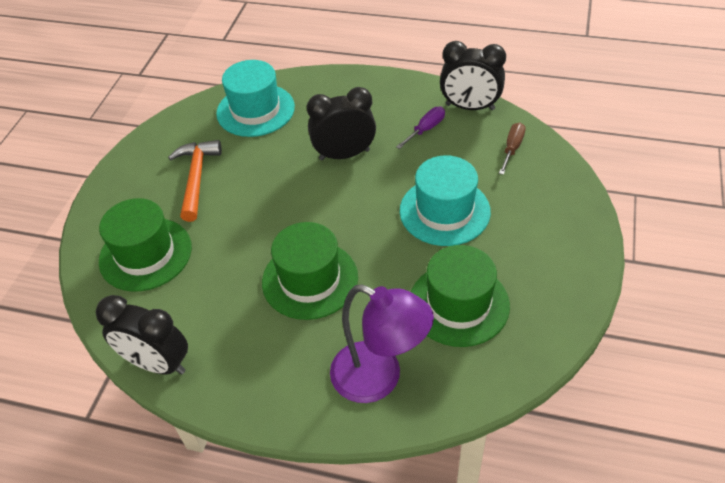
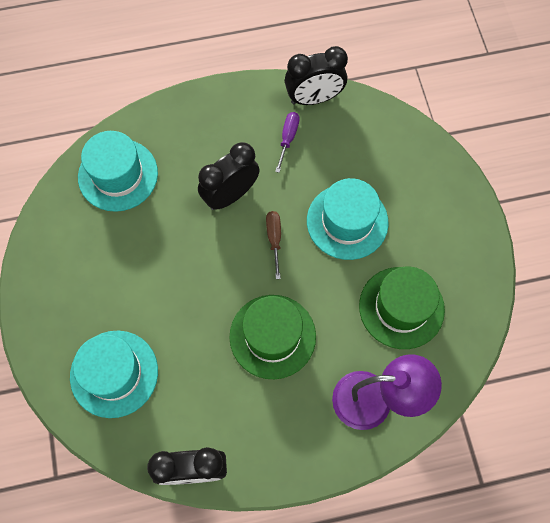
camera: 30 degrees left, 20 degrees up
(145, 254) = (114, 373): green hat -> turquoise hat
(196, 178) = (109, 274): orange hammer -> none
(512, 148) = (371, 132): brown screwdriver -> brown screwdriver (274, 239)

